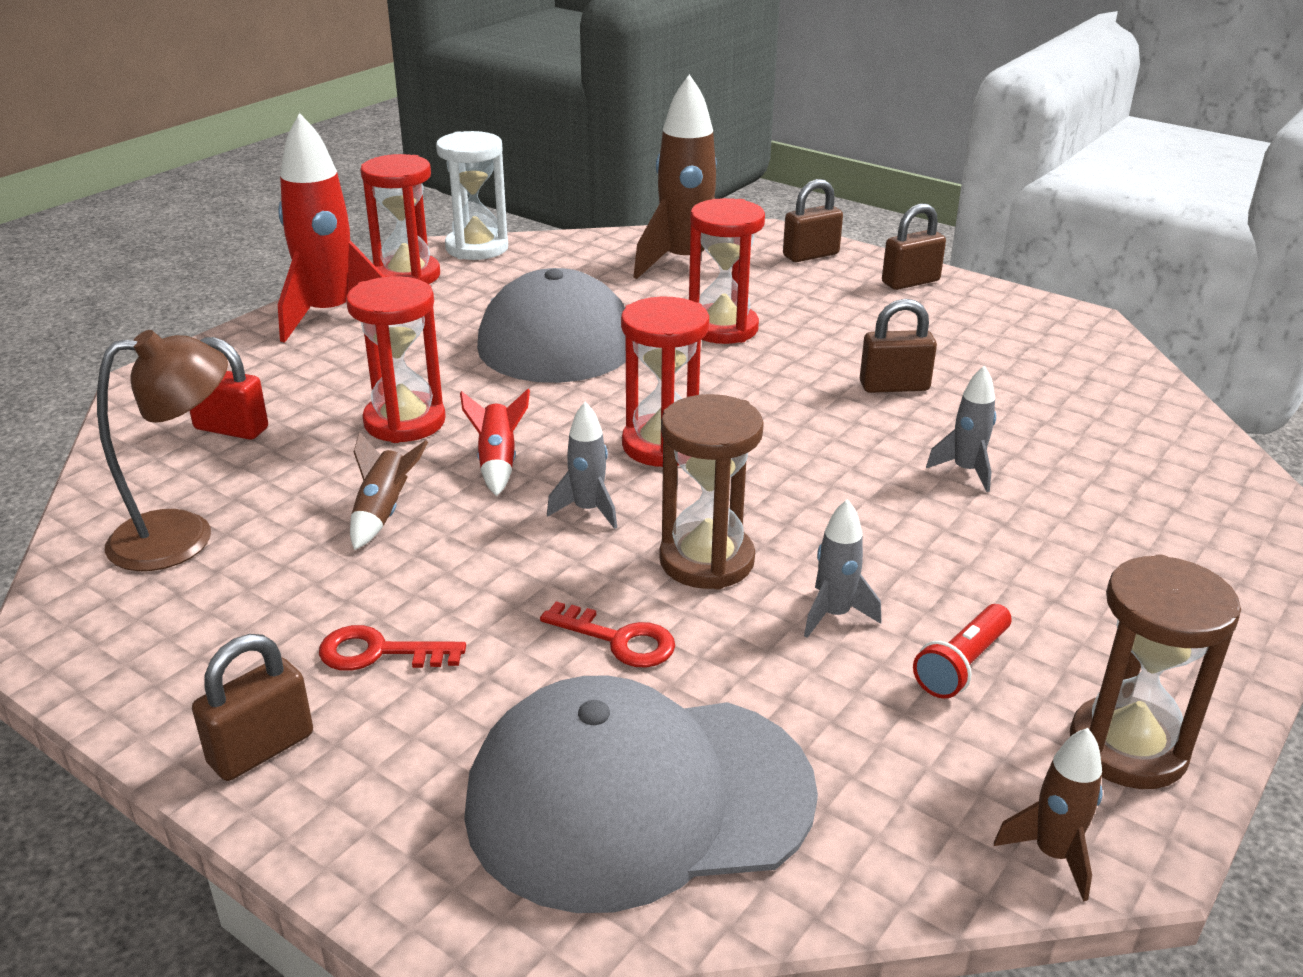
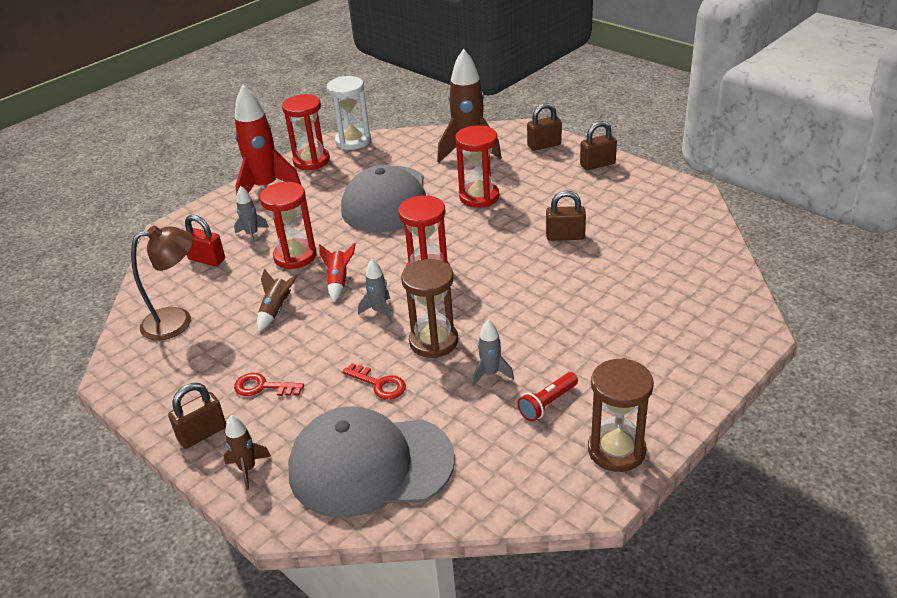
camera: 10 degrees right, 5 degrees up
(966, 471) = (588, 291): grey rocket -> grey rocket (252, 235)
(1053, 855) = (559, 501): brown rocket -> brown rocket (248, 469)

